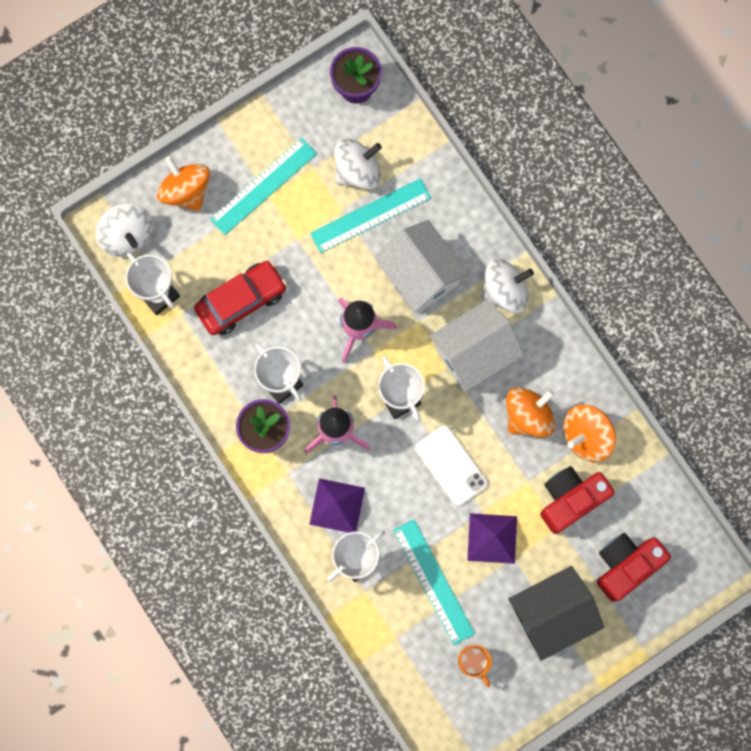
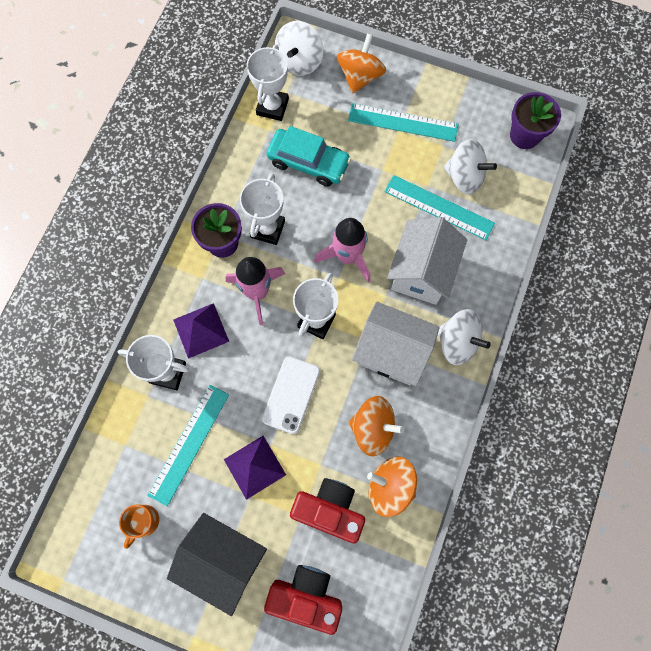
camera: 55 degrees right, 5 degrees down
(241, 300) = (308, 162): red car -> turquoise car

